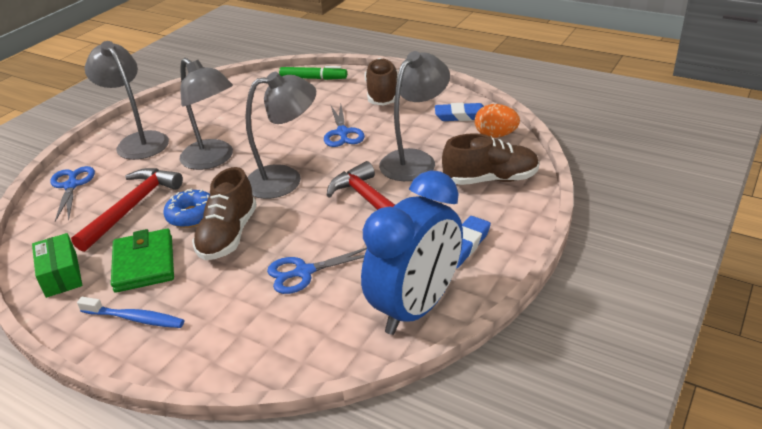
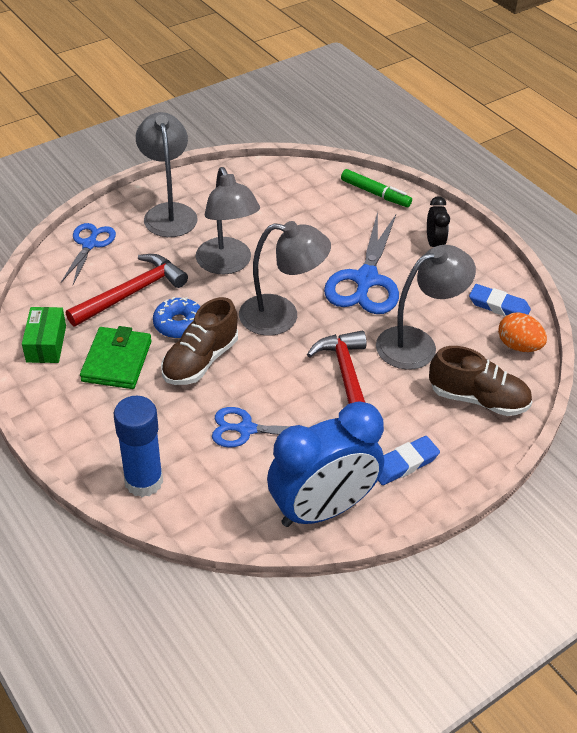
camera: 20 degrees right, 10 degrees up
(135, 318) = (87, 415): blue toothbrush -> none
(225, 353) = (144, 481): none -> blue glue stick
(342, 133) = (365, 280): blue scissors -> blue scissors, size x1.67
(382, 94) = (434, 244): brown shoe -> black clock

